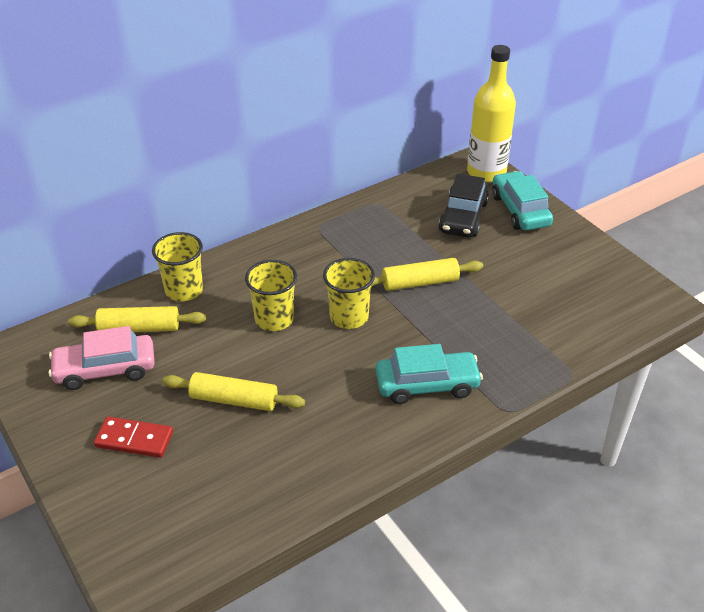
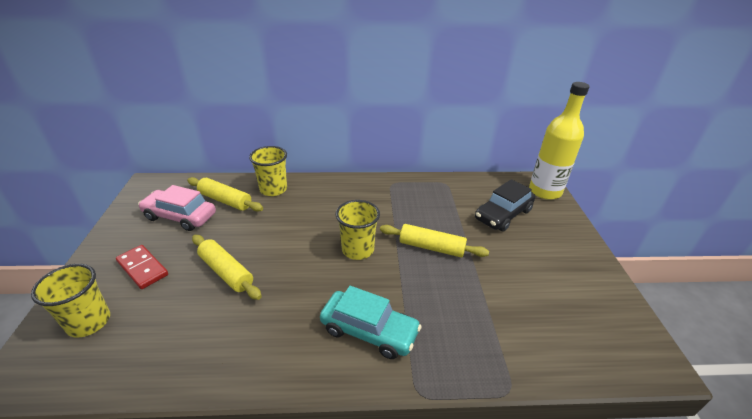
camera: 30 degrees right, 5 degrees down
(274, 319) = (307, 229): yellow cup -> yellow cup (89, 322)
(520, 210) = (555, 226): turquoise car -> none

